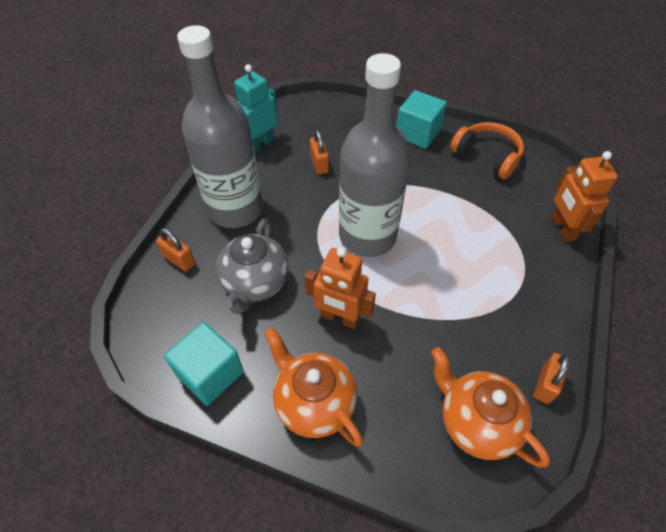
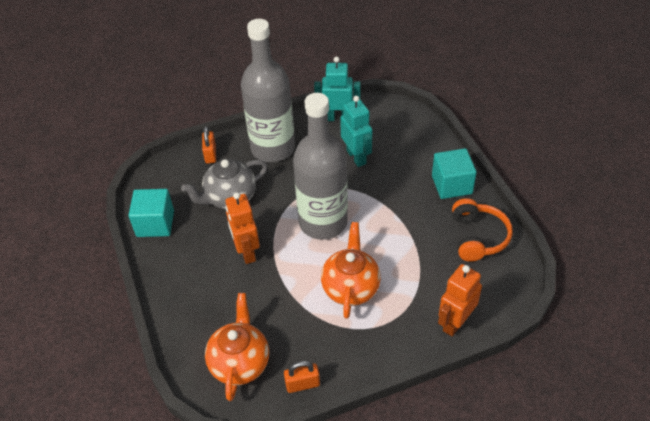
camera: 50 degrees right, 5 degrees down
(314, 403) = (180, 279): orange teapot -> orange teapot (350, 287)
(319, 164) = (356, 157): orange padlock -> turquoise robot

